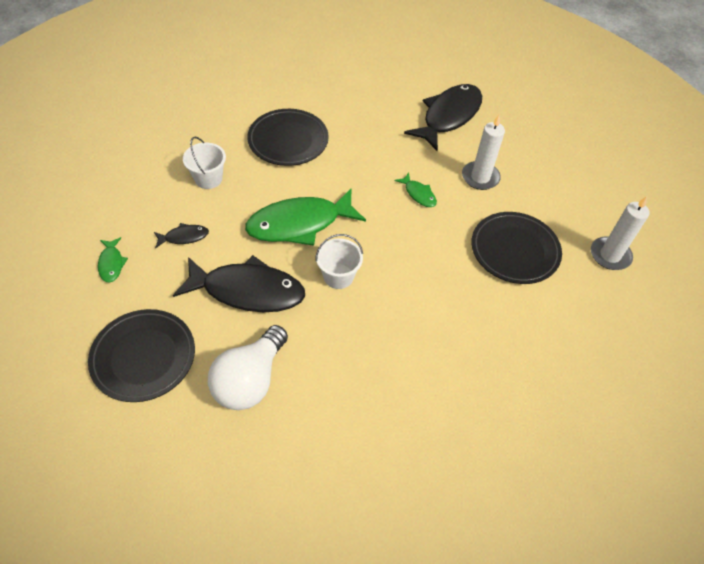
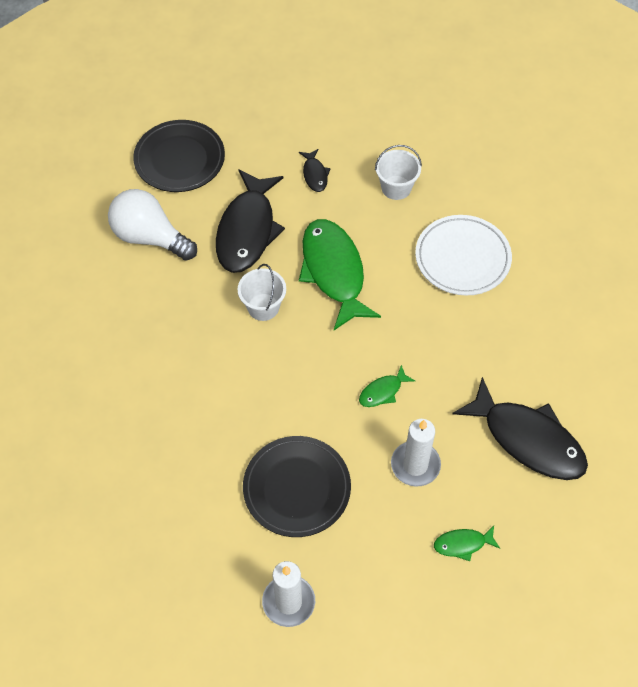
camera: 95 degrees right, 5 degrees up
(111, 264) = (282, 124): green fish -> green fish (462, 544)
(288, 140) = (462, 258): black plate -> white plate

